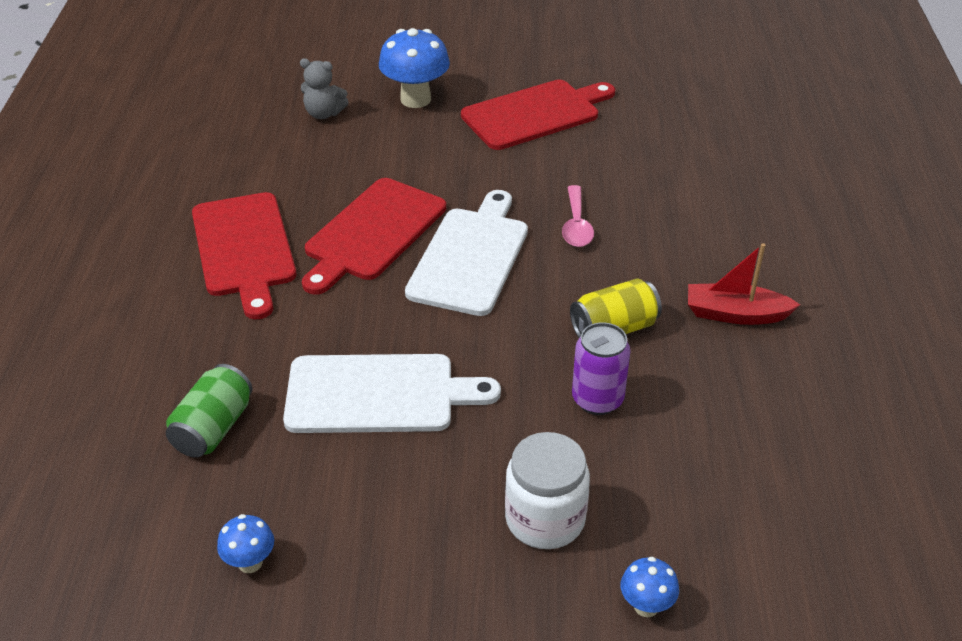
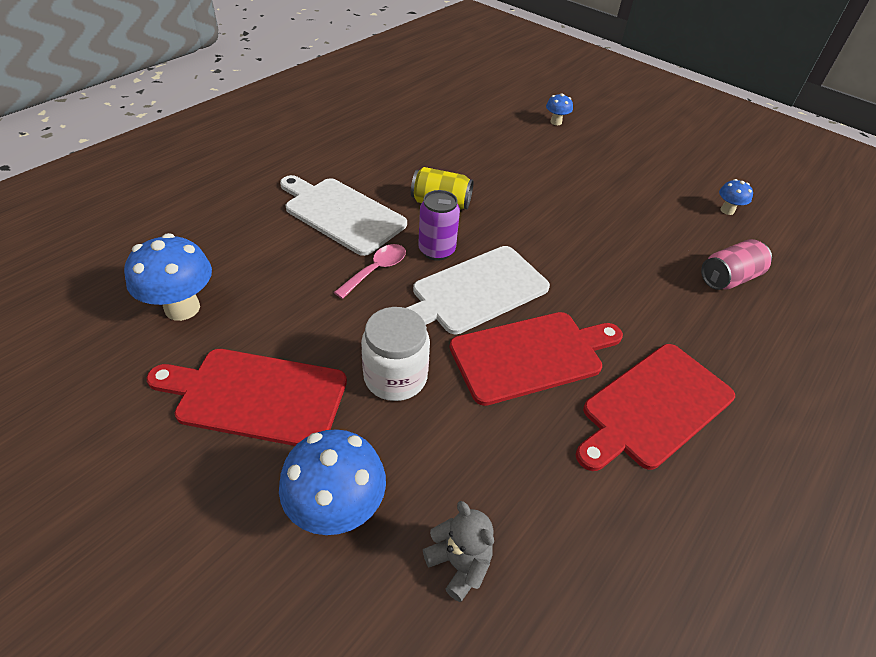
camera: 145 degrees left, 5 degrees up
(213, 428) = (728, 278): green can -> pink can
(244, 249) = (653, 407): red cutting board -> red cutting board turned 150 degrees counterclockwise
(378, 394) = (612, 244): white cutting board -> white cutting board (341, 214)
(545, 519) = (570, 159): white jar -> white jar (395, 377)
(597, 399) = (492, 181): purple can -> purple can (436, 250)
(665, 125) = (182, 308): none -> blue mushroom
(735, 314) = (366, 175): red boat -> none

